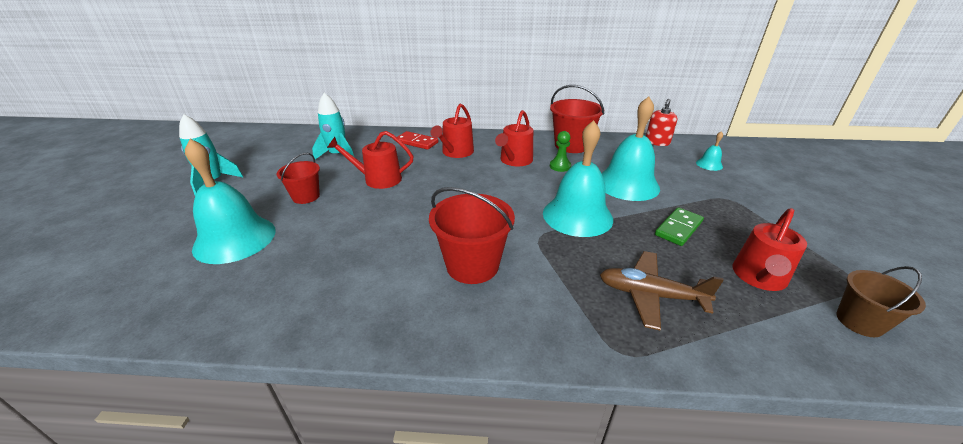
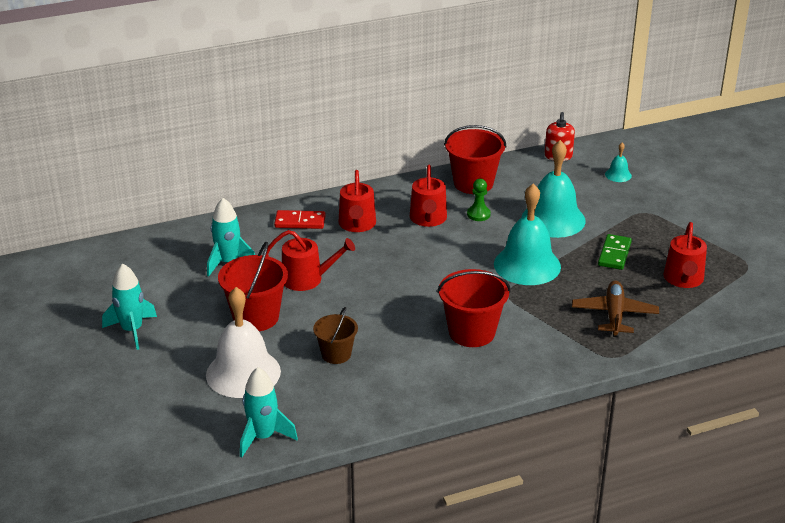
camera: 25 degrees left, 0 degrees up
(158, 312) = (263, 437): none -> turquoise rocket
(235, 239) = (243, 373): turquoise bell -> white bell
(306, 196) = (256, 317): red bucket -> red bucket, size x1.61
(378, 179) = (307, 279): red watering can -> red watering can turned 150 degrees counterclockwise
(650, 295) = (614, 315): brown plane -> brown plane turned 105 degrees clockwise
(859, 322) = (750, 292): brown bucket -> brown bucket (336, 354)

